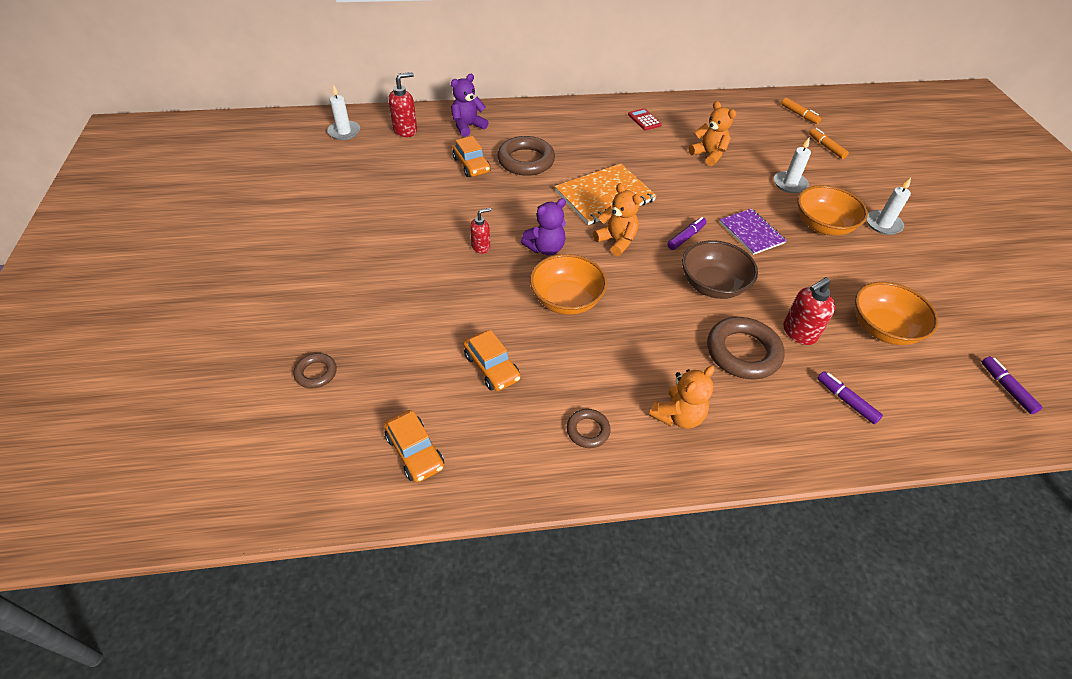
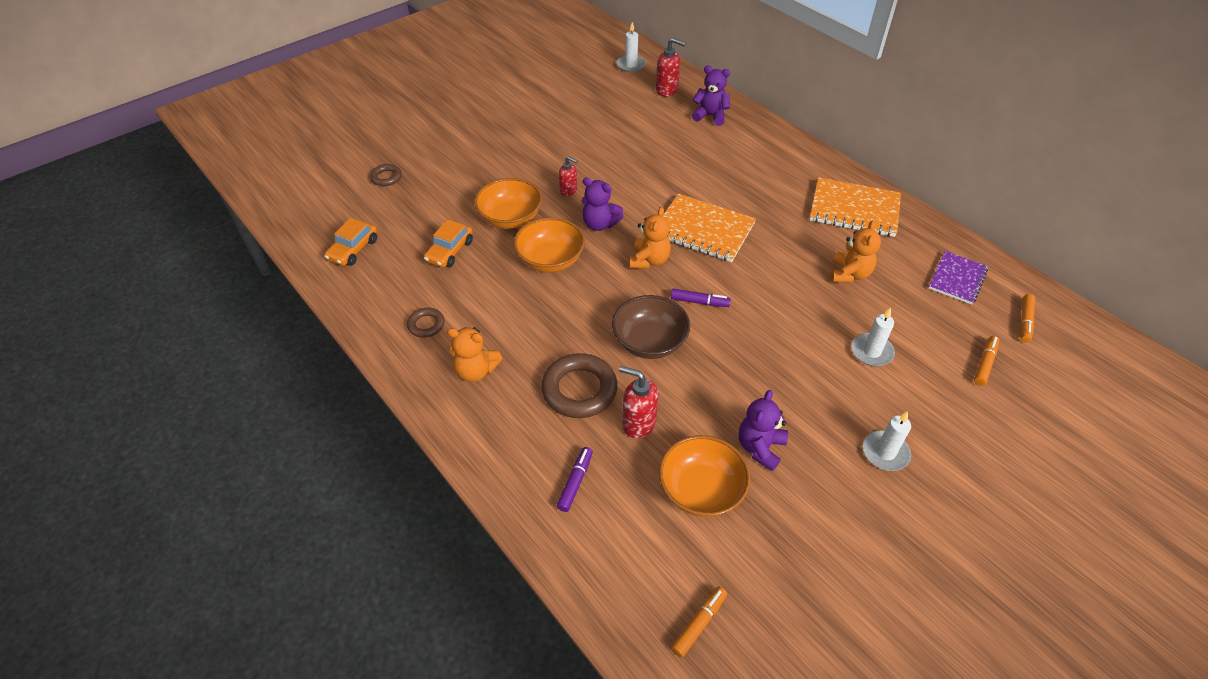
camera: 60 degrees right, 0 degrees up
(471, 165) = (661, 141): orange car -> none
(526, 160) = (701, 166): brown ring -> none
(644, 120) = (854, 209): red calculator -> orange notebook
(751, 233) = (754, 346): purple notebook -> purple notebook (957, 279)
(822, 226) = (825, 399): orange bowl -> orange bowl (510, 218)
(854, 278) = (760, 447): none -> purple teddy bear
(1006, 388) = (699, 624): purple marker -> orange marker

